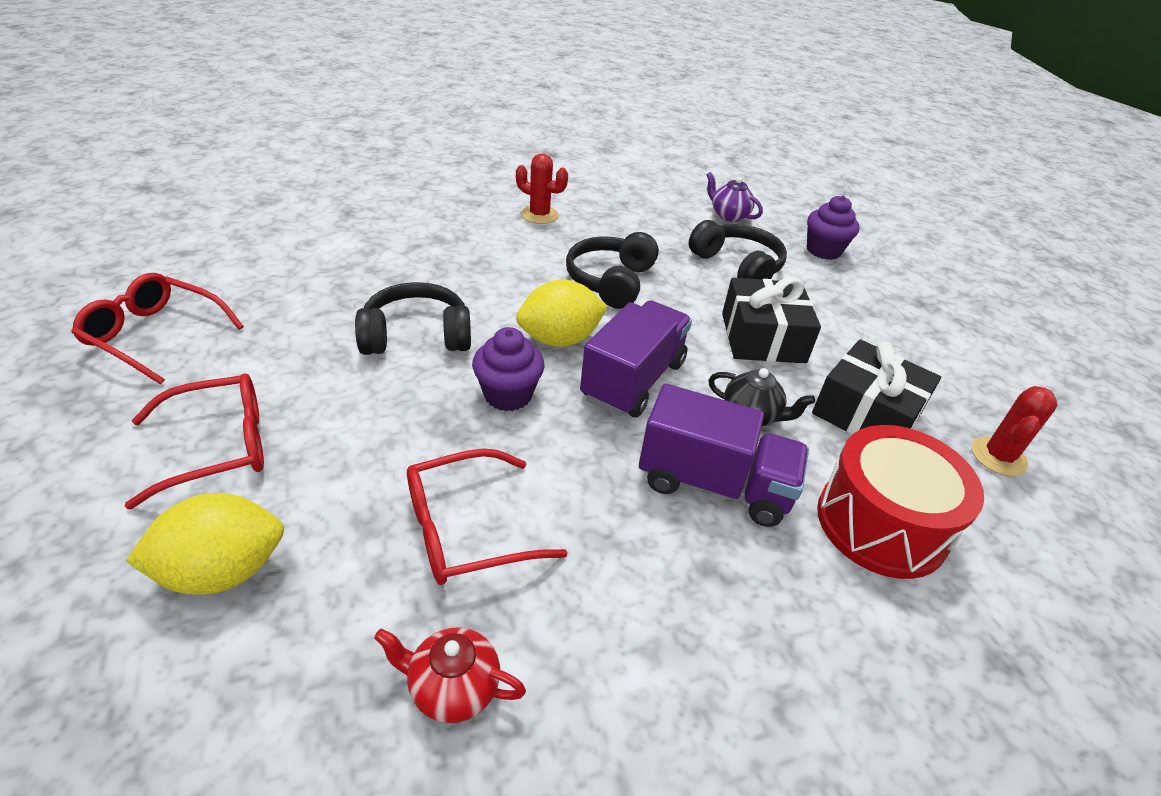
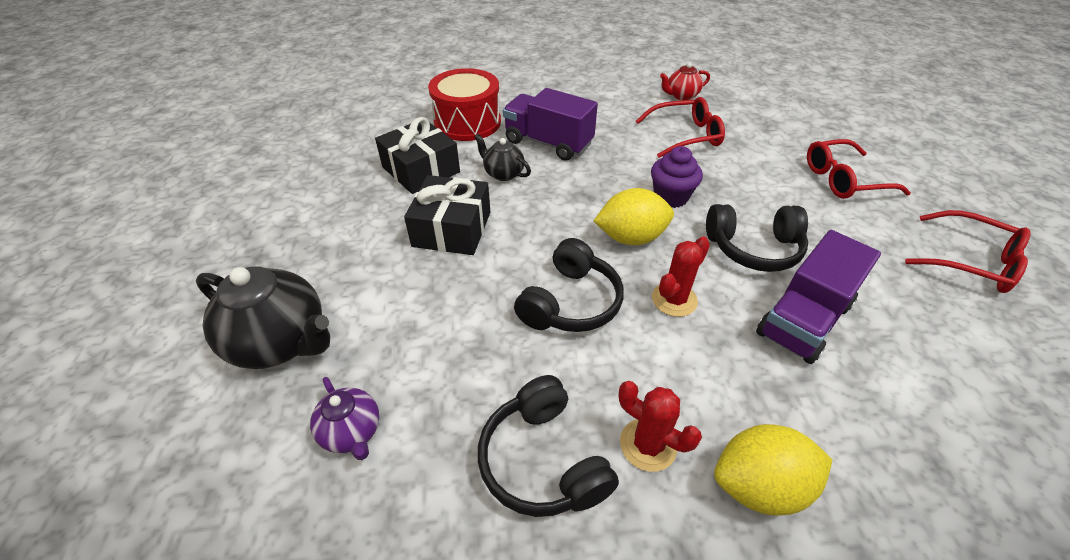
camera: 165 degrees left, 5 degrees up
(222, 571) = (795, 131): yellow lemon -> yellow lemon (759, 485)
(453, 688) = (681, 96): red teapot -> red teapot turned 135 degrees clockwise
(633, 380) = (577, 201): purple truck -> purple truck (803, 319)
(737, 266) = (414, 319): black headphones -> black headphones (543, 460)
(823, 250) = (281, 342): purple cupcake -> black teapot
(998, 457) = (362, 142): red cactus -> red cactus (674, 299)

